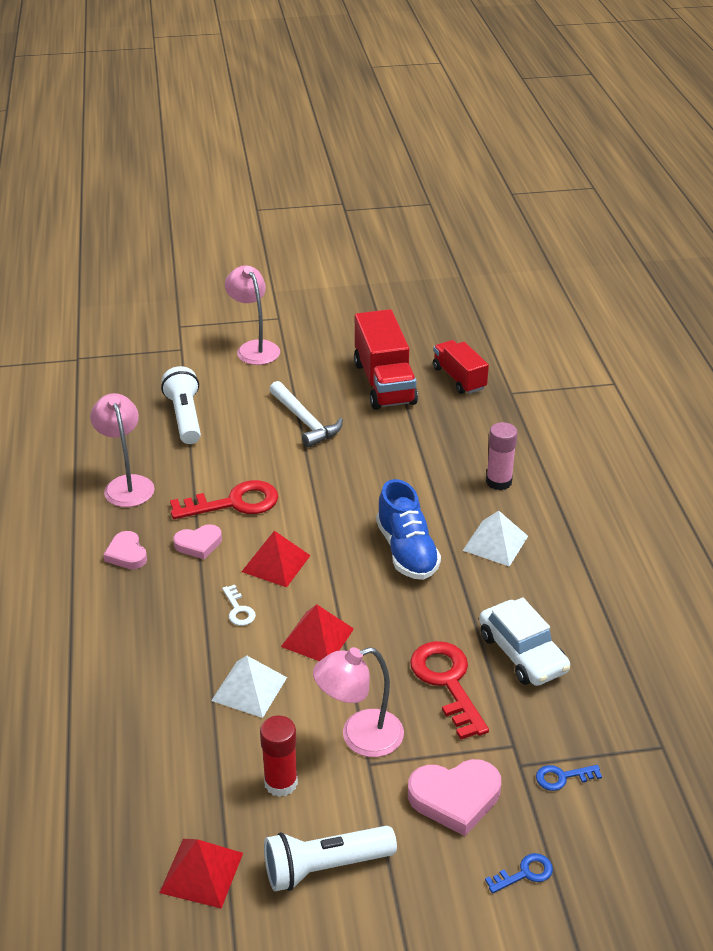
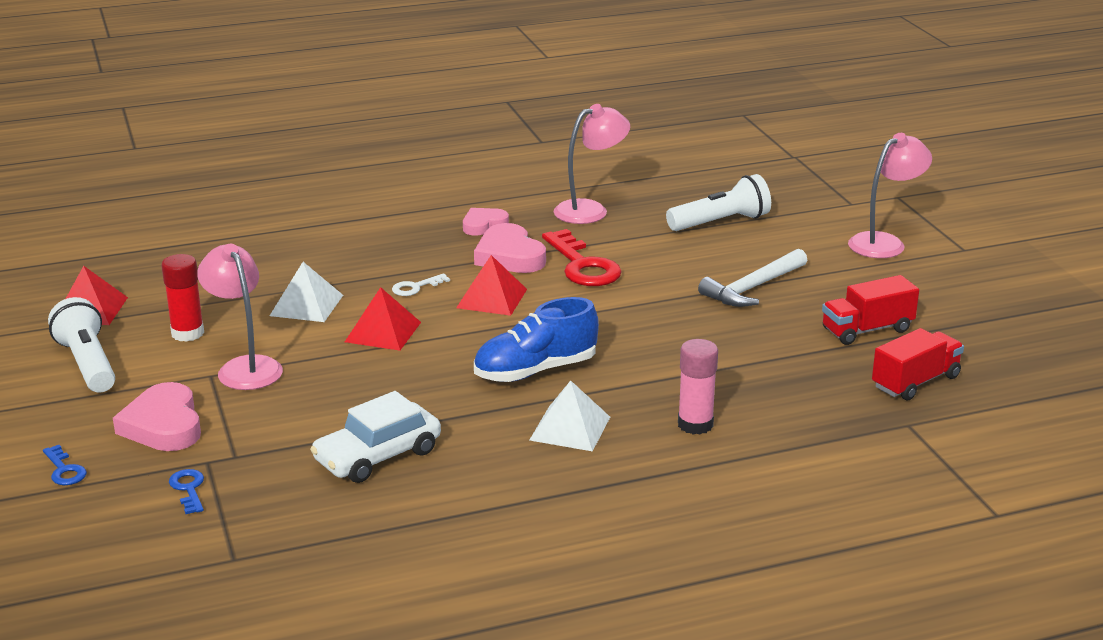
camera: 80 degrees right, 10 degrees down
(198, 544) = (509, 256): pink heart -> pink heart, size x1.58
(384, 383) = (867, 330): red truck -> red truck, size x0.63
(447, 682) = (326, 410): red key -> none

